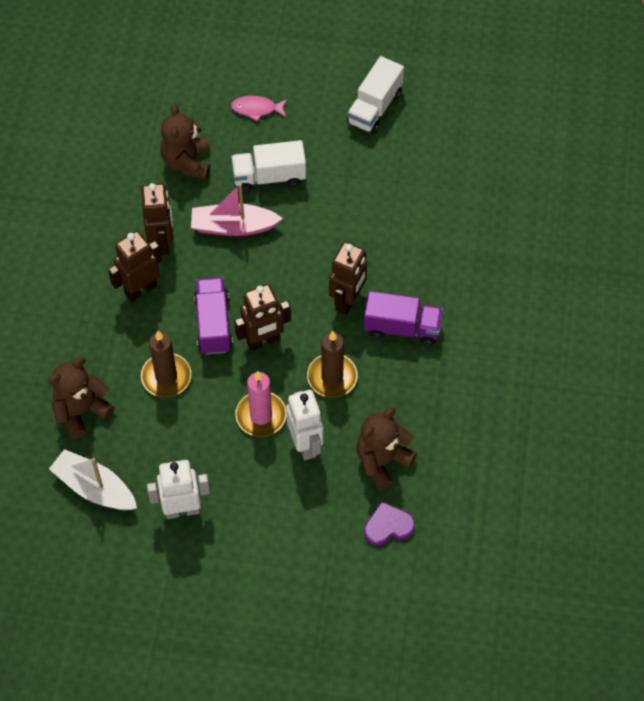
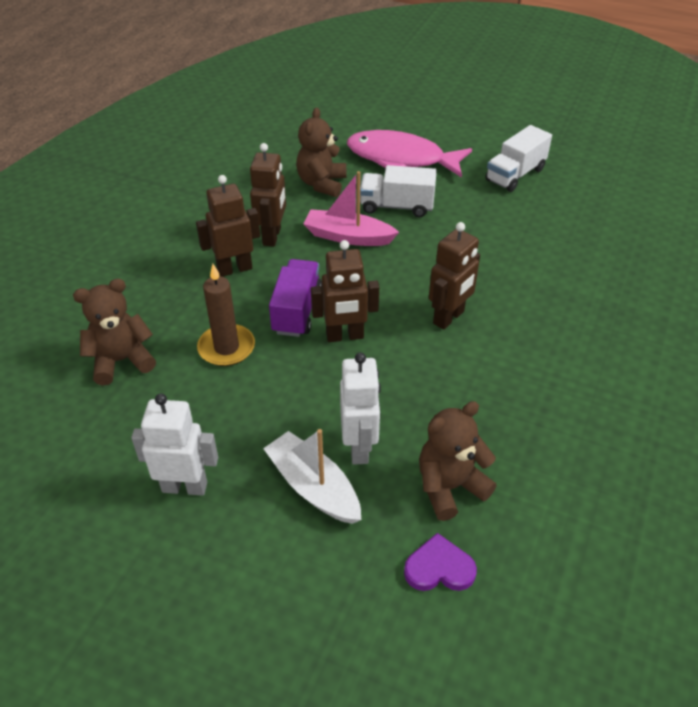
camera: 15 degrees right, 15 degrees down
(94, 488) = (96, 439): white boat -> white boat (313, 487)
(256, 109) = (401, 159): pink fish -> pink fish, size x2.29
(261, 416) = (316, 406): pink candle -> none
(332, 377) = (411, 385): brown candle -> none
(402, 328) = (505, 353): purple truck -> none

